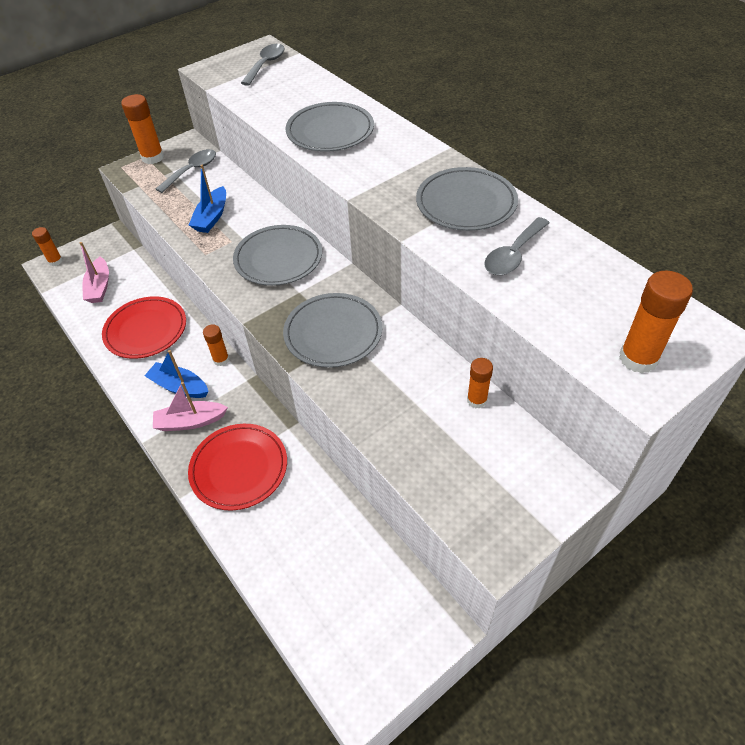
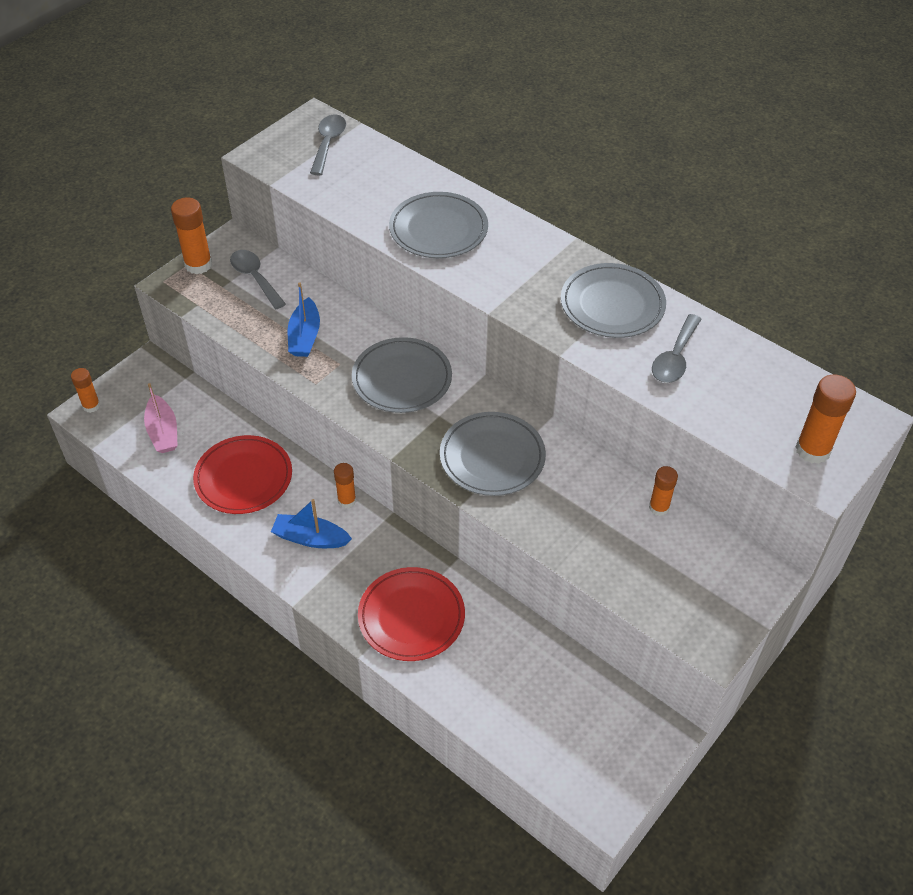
camera: 15 degrees left, 0 degrees up
(190, 421) = (338, 575): pink boat -> none
(192, 171) = (255, 278): grey spoon -> grey spoon turned 60 degrees counterclockwise

